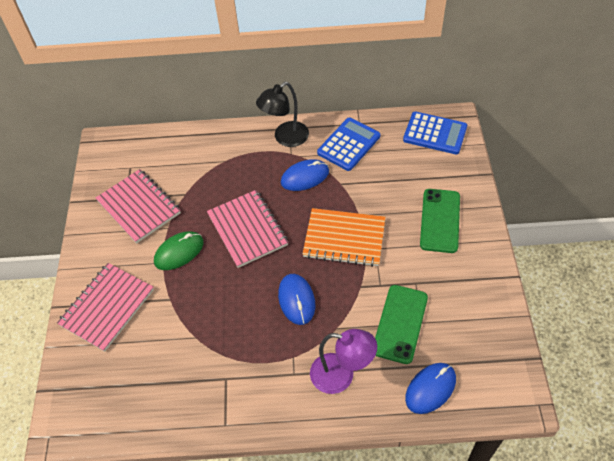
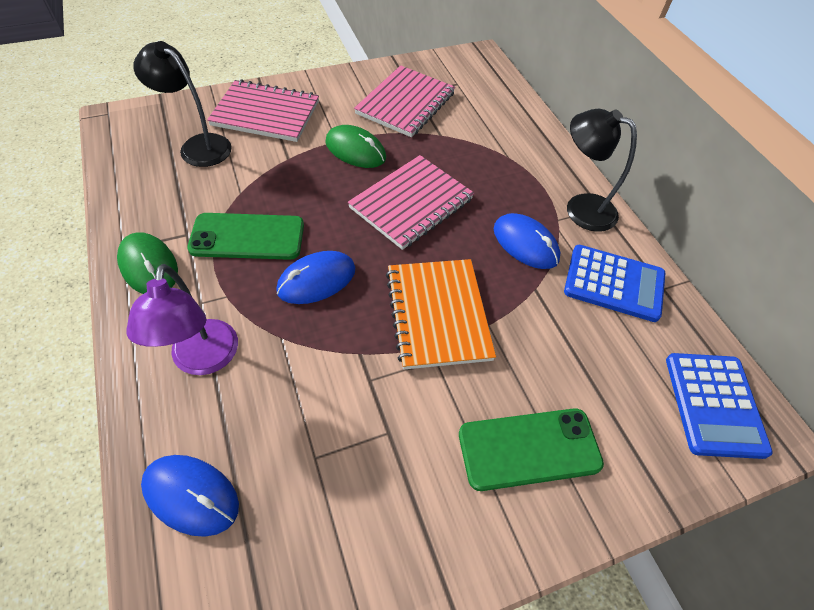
camera: 65 degrees right, 0 degrees up
(127, 363) = (198, 146): none -> black lamp
(249, 406) = (149, 266): none -> green mouse
(400, 324) = (305, 424): green phone -> green phone (247, 237)

